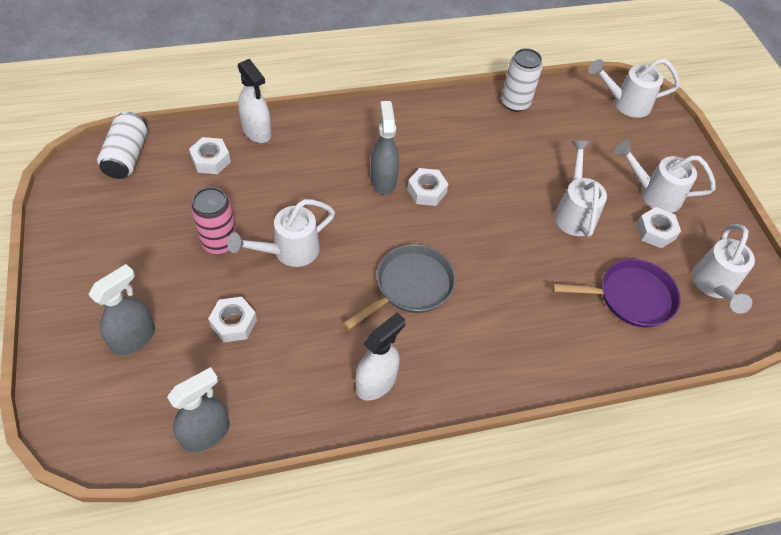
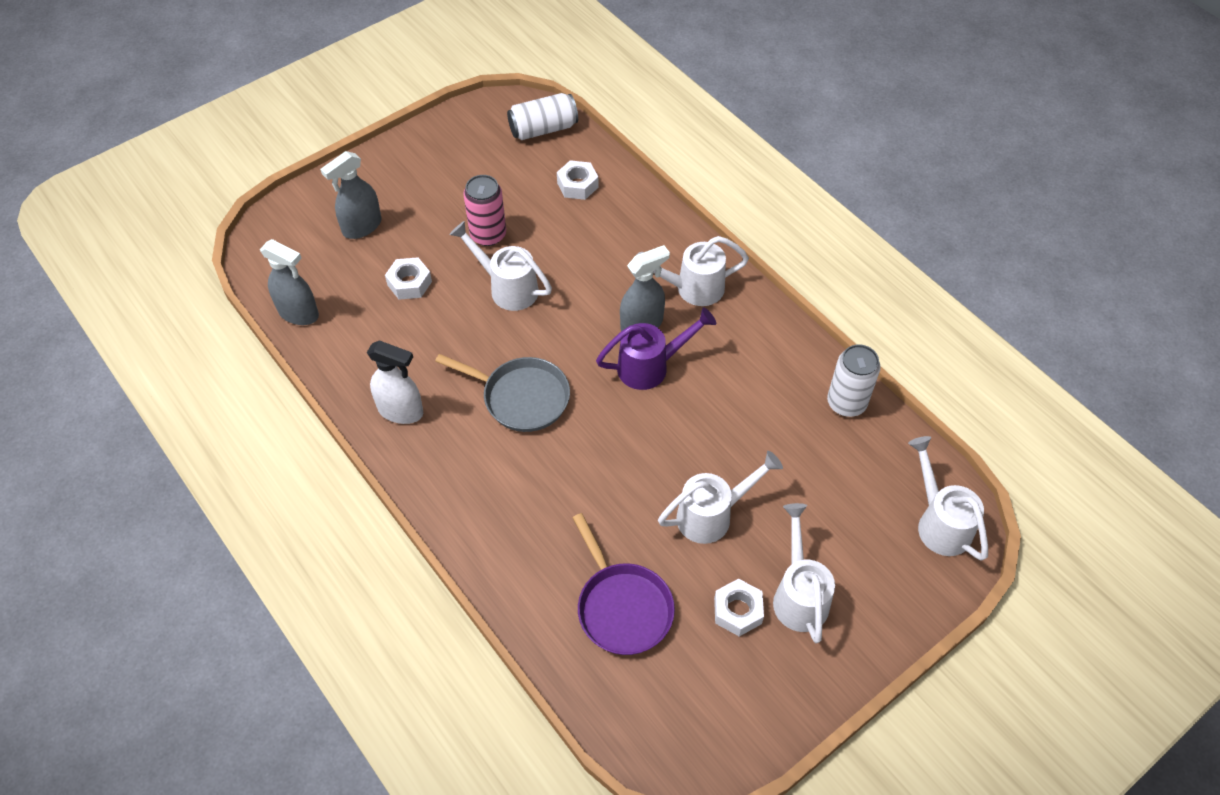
camera: 70 degrees right, 0 degrees up
(134, 338) = (362, 227): grey spray bottle -> grey spray bottle turned 120 degrees clockwise
(257, 131) = (636, 201): white spray bottle -> none
(426, 191) = (651, 366): white nut -> purple watering can
(714, 286) = (690, 697): white watering can -> white watering can (691, 289)

